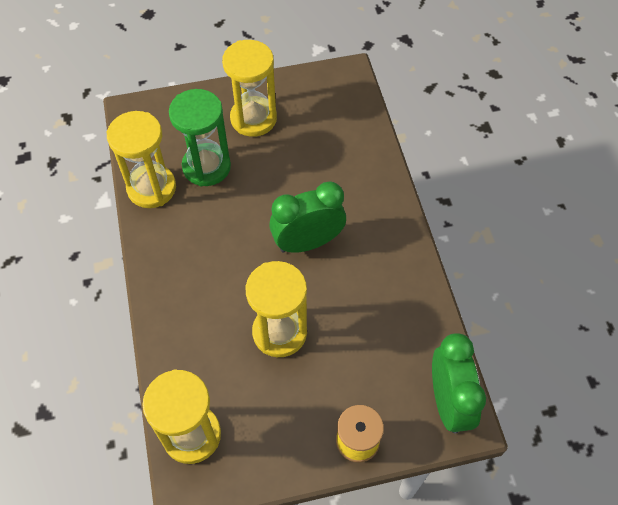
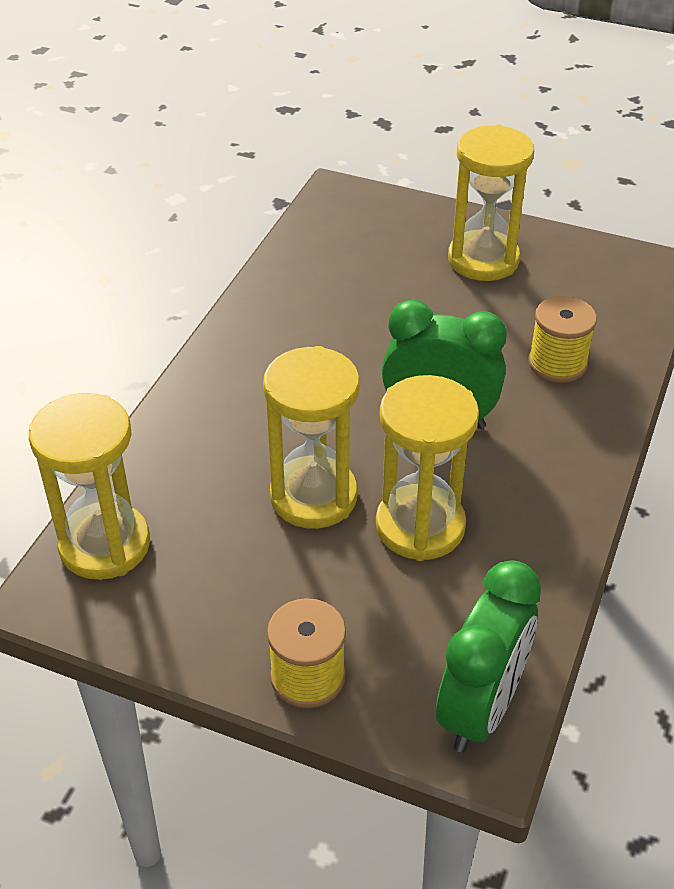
camera: 35 degrees right, 15 degrees down
(151, 188) = (292, 274): yellow hourglass -> yellow hourglass (420, 526)
(206, 167) = (378, 282): green hourglass -> none
(342, 170) = (557, 363): none -> yellow spool

